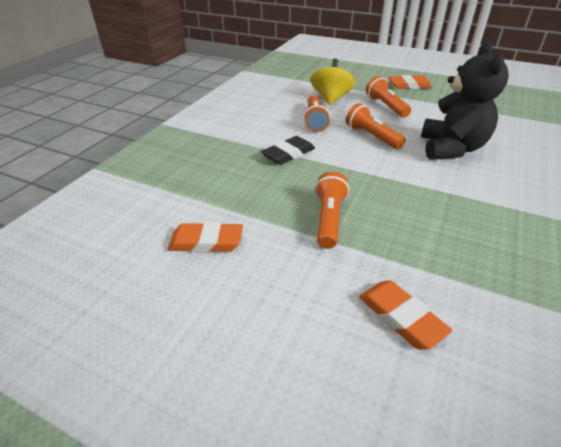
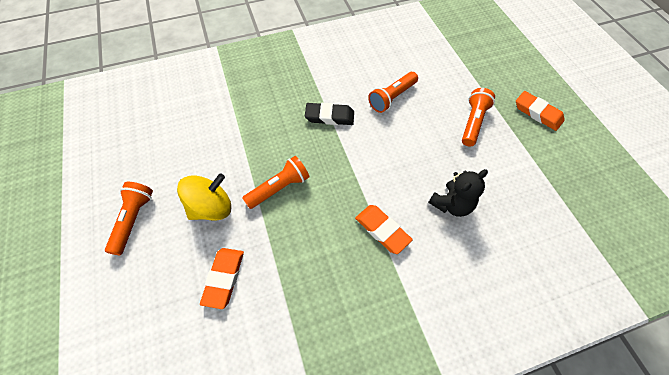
camera: 45 degrees right, 20 degrees up
(206, 242) = (203, 148): orange eraser -> orange eraser (382, 230)
(331, 99) = (440, 82): yellow spinning top -> yellow spinning top (211, 208)
(371, 136) = (409, 145): orange flashlight -> orange flashlight (134, 220)
(451, 148) = (451, 204): black teddy bear -> black teddy bear, size x0.62

